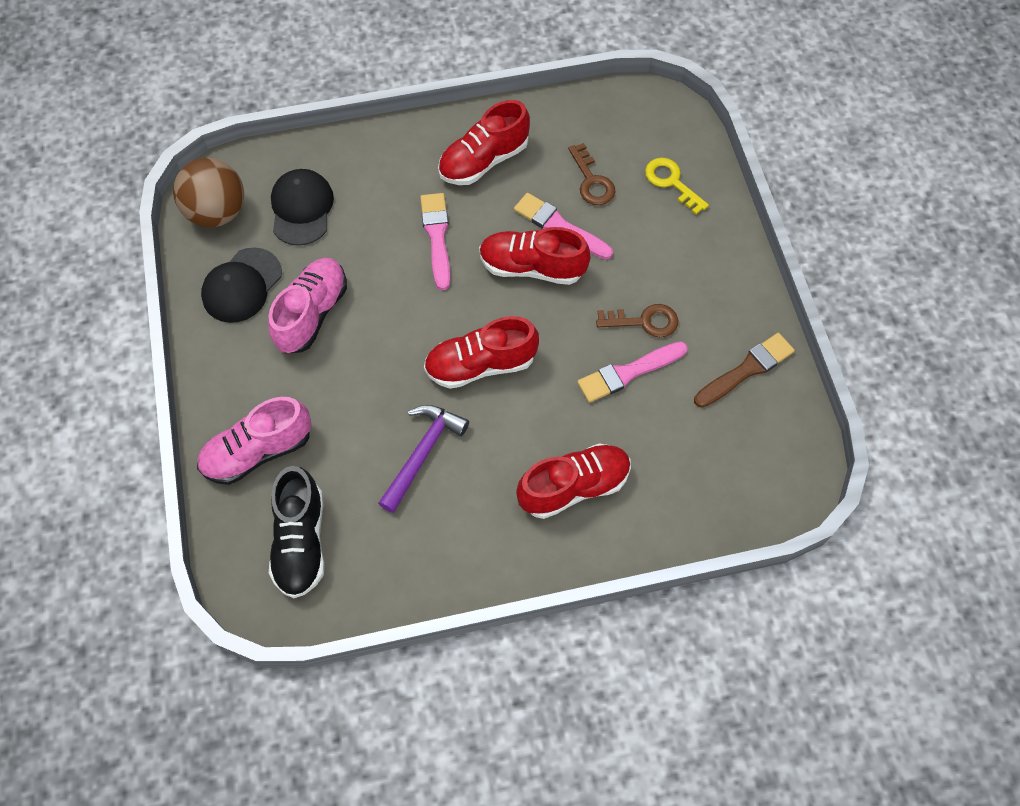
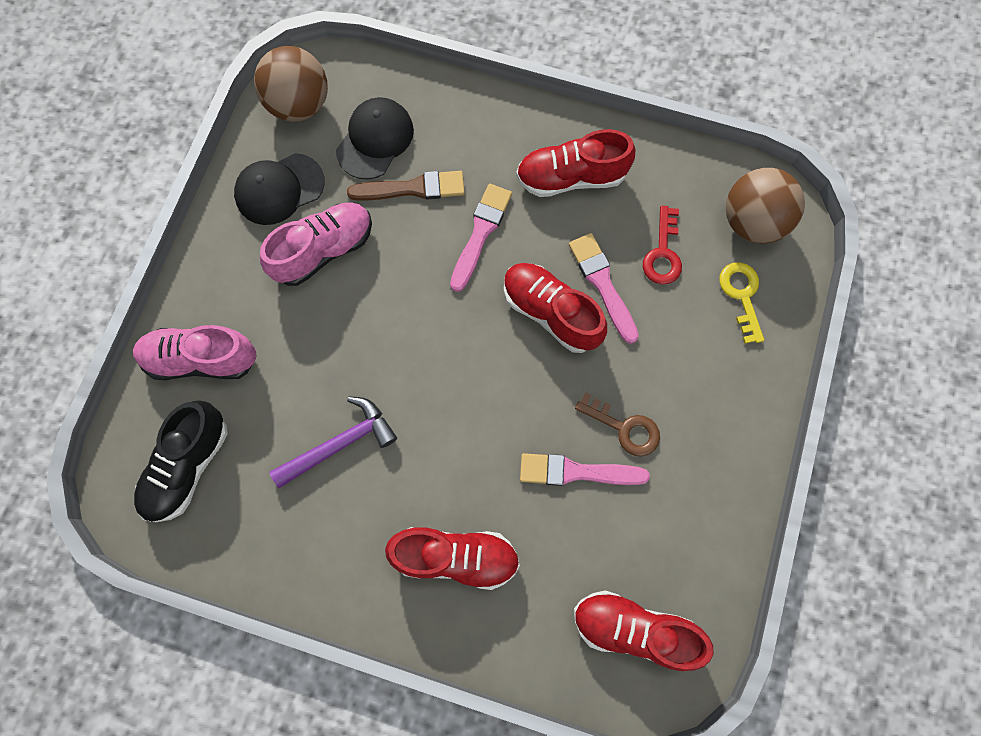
camera: 30 degrees right, 10 degrees up
(480, 365) = (444, 385): red shoe -> red shoe (634, 629)
(592, 181) = (663, 253): brown key -> red key
(645, 126) = (752, 222): none -> brown ball
(746, 369) = (694, 534): brown brush -> brown brush (412, 188)

